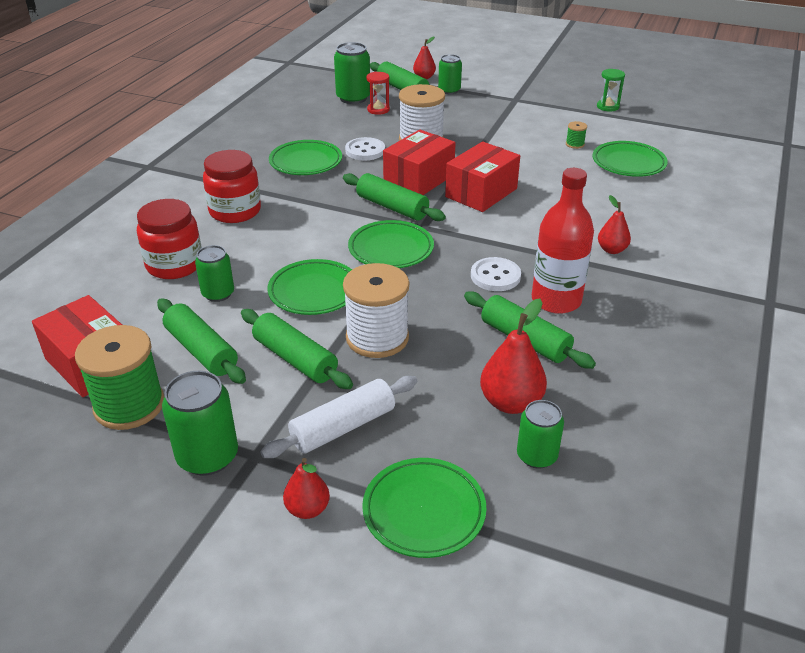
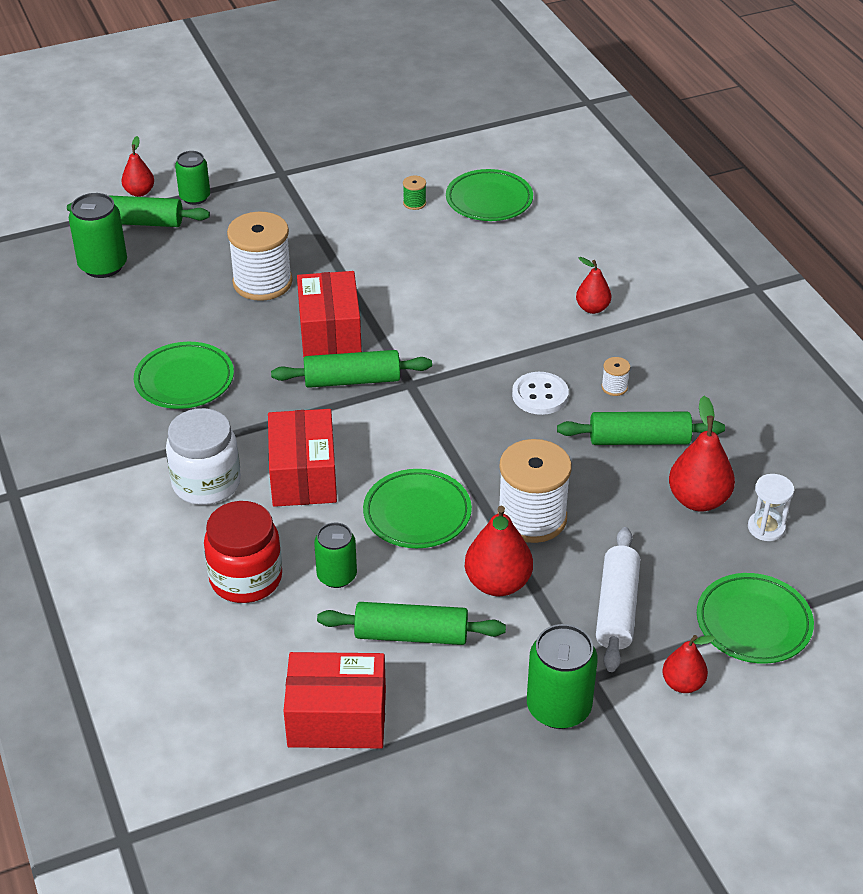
camera: 45 degrees left, 5 degrees up
(129, 405) = (432, 722): green spool -> none
(235, 211) = (206, 483): red jar -> white jar
(295, 359) = (497, 583): green rolling pin -> red pear
(365, 151) = (224, 329): white button -> none
(378, 110) = (156, 266): red hourglass -> none
(391, 249) = (418, 426): green plate -> none
(481, 193) = (408, 313): red box -> red box (303, 475)
(536, 456) = (766, 528): green can -> white hourglass
(556, 300) = (614, 387): red bottle -> white spool
(607, 107) = (383, 135): green hourglass -> none

